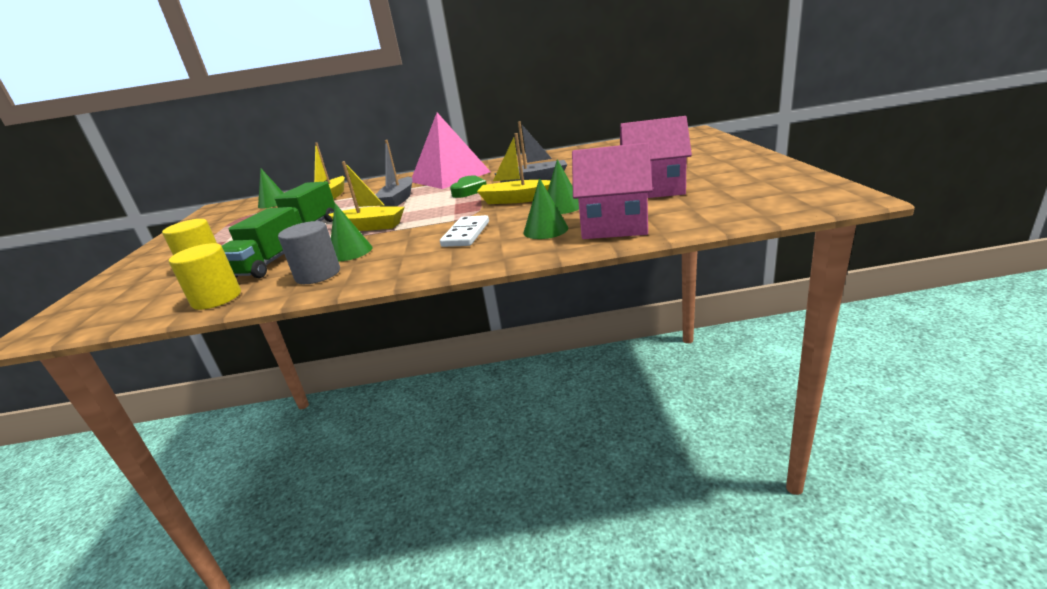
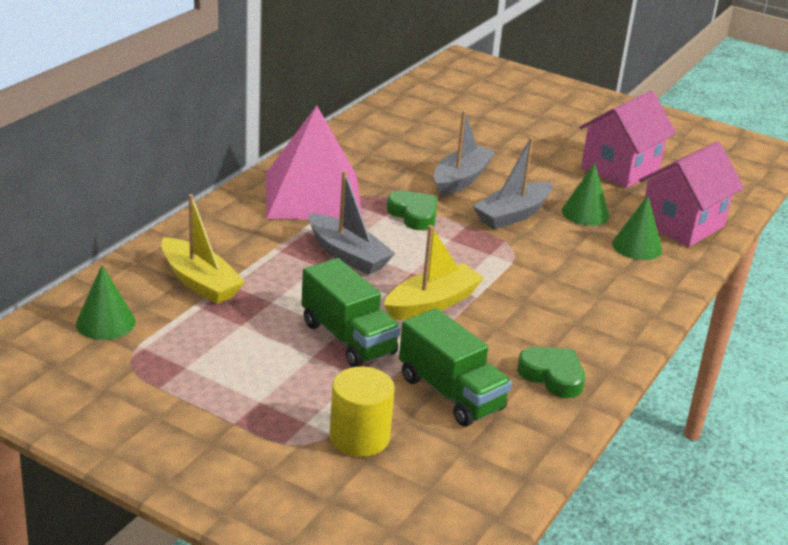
camera: 60 degrees left, 5 degrees up
(217, 298) = (523, 448): yellow cylinder -> none
(318, 274) = (552, 376): grey cylinder -> green heart
(350, 252) = (509, 340): green cone -> none
(466, 234) = (574, 275): white domino -> none
(516, 200) = (512, 215): yellow boat -> grey boat

